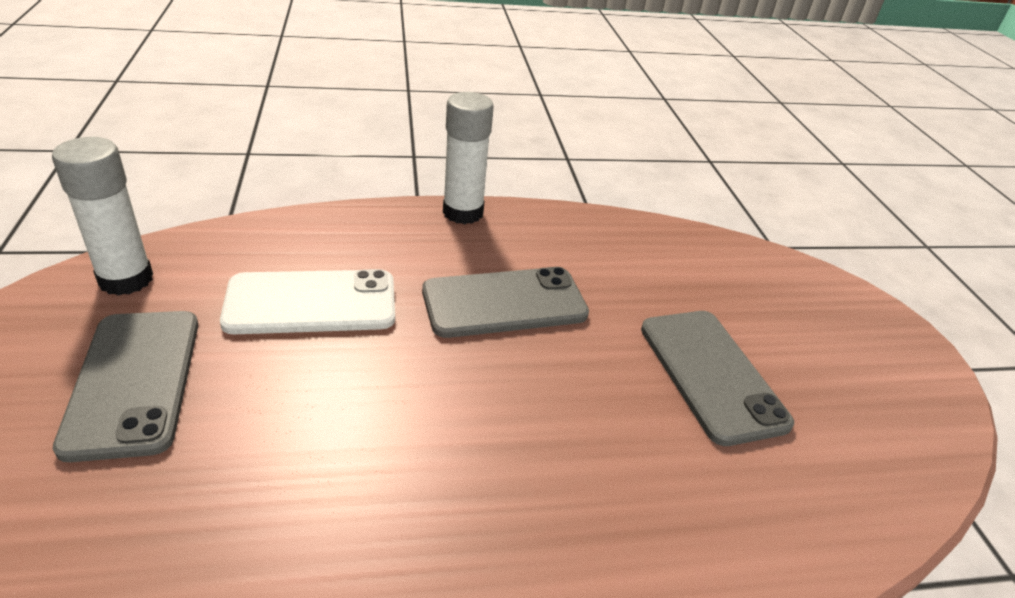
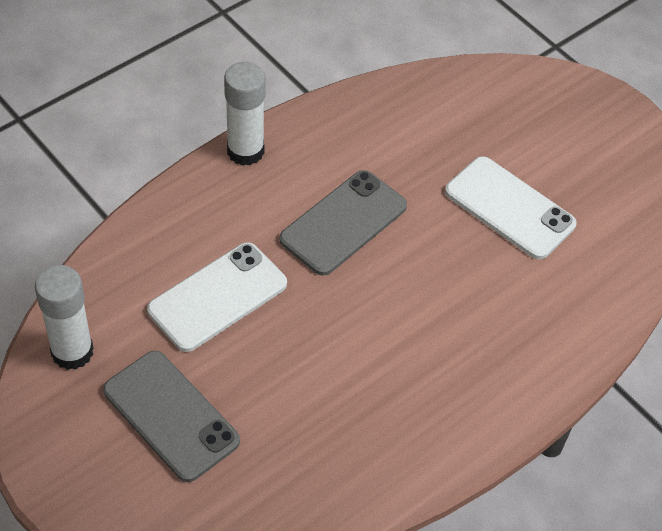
camera: 30 degrees left, 15 degrees up
(711, 374) = (509, 208): grey phone -> white phone

